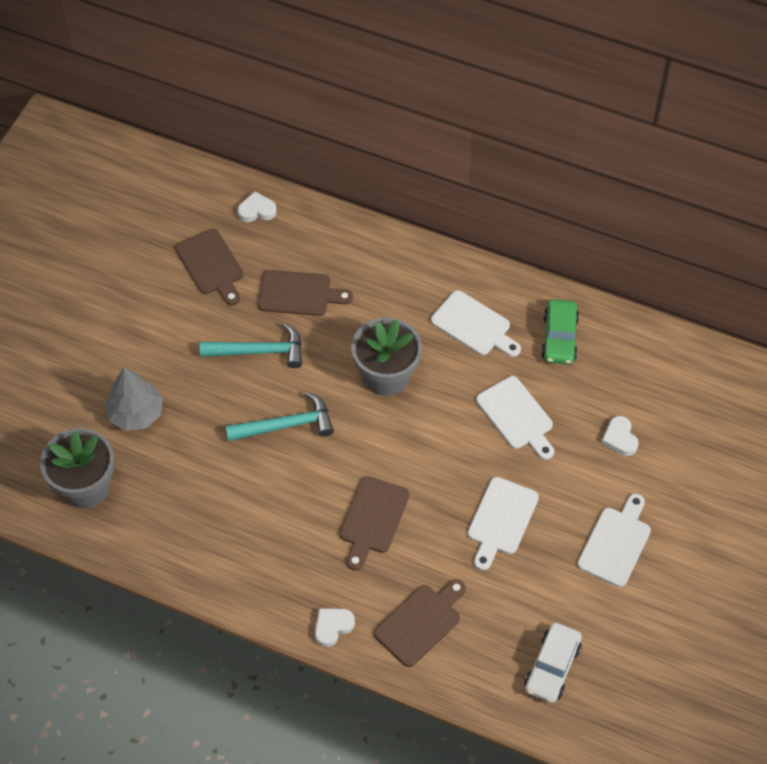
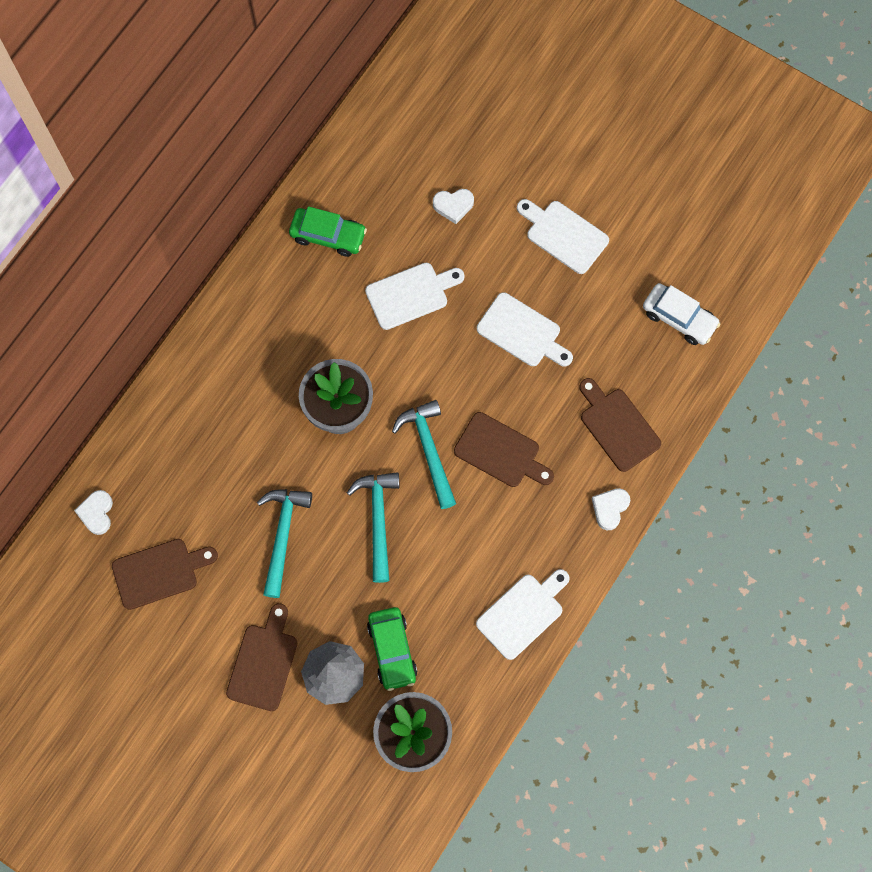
camera: 80 degrees left, 15 degrees up
(164, 456) = (392, 650): none -> green car
(299, 293) = (218, 484): brown cutting board -> brown cutting board (263, 662)
(332, 627) = (610, 508): white heart -> white heart turned 60 degrees clockwise
(362, 456) = (428, 450): none -> turquoise hammer
(474, 325) = (296, 314): white cutting board -> white cutting board (523, 613)

